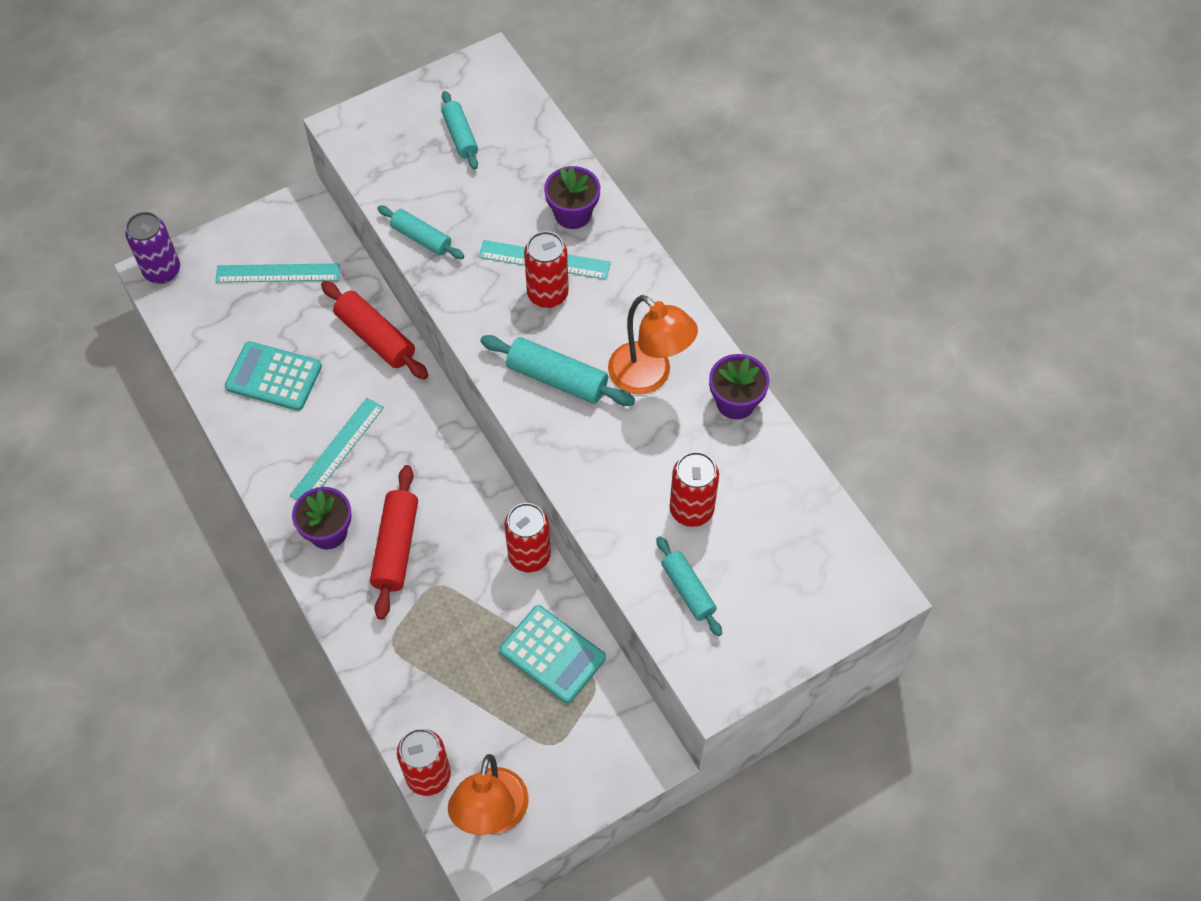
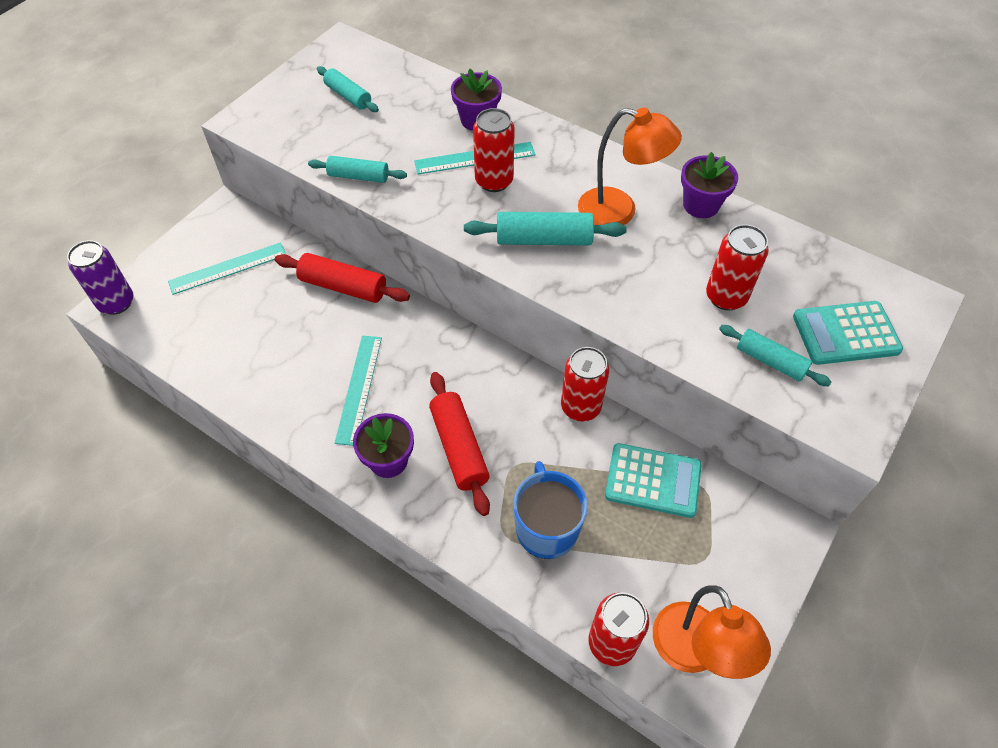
camera: 25 degrees left, 5 degrees down
(274, 377) = (267, 350): turquoise calculator -> turquoise calculator (845, 333)
(431, 653) = (546, 527): none -> blue mug

